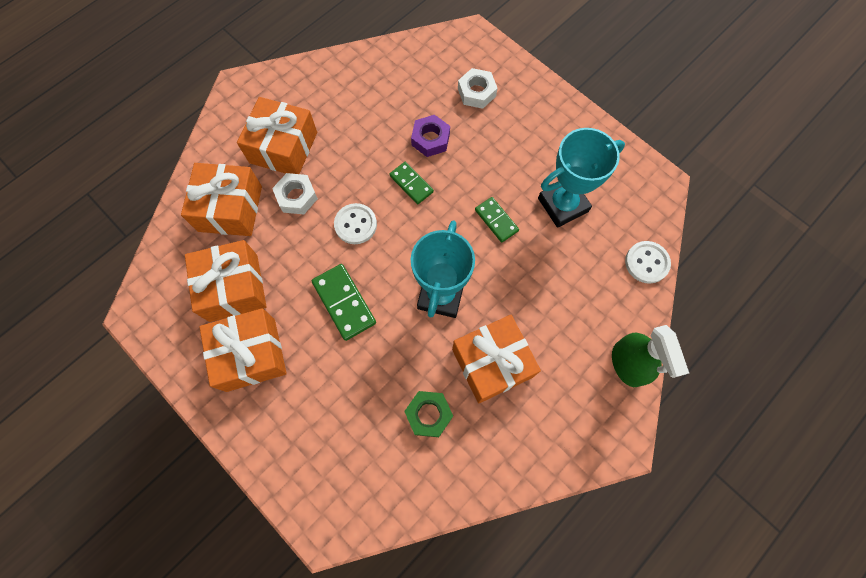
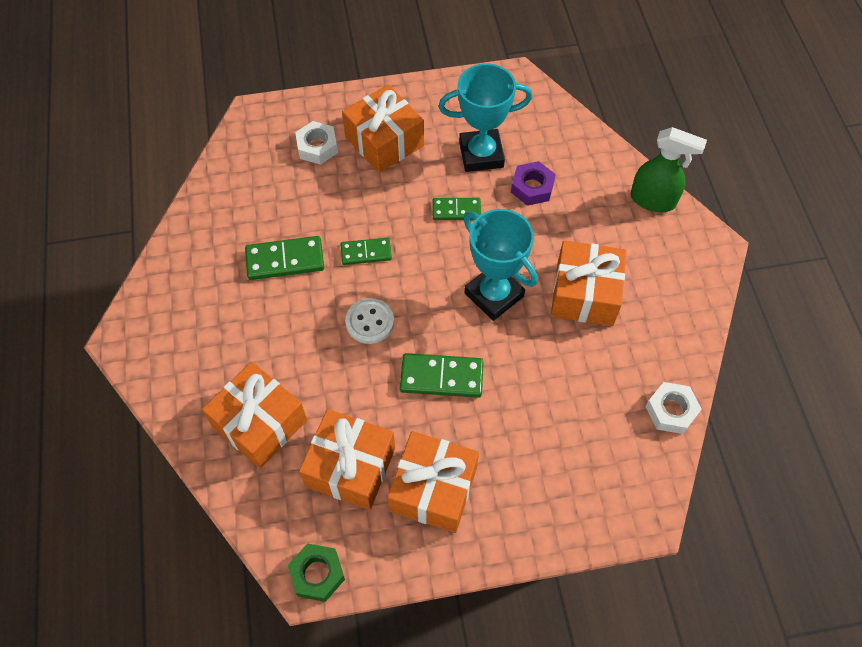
camera: 55 degrees left, 10 degrees down
(283, 147) = (232, 337): orange gift -> orange gift (384, 141)
(296, 197) = (298, 355): white nut -> white nut (671, 411)
(366, 137) = (285, 260): none -> green domino
(428, 414) = (597, 370): green nut -> green nut (317, 574)
(430, 139) = (333, 210): purple nut -> purple nut (532, 187)
(563, 205) = (481, 154): turquoise trophy -> turquoise trophy turned 75 degrees clockwise
(646, 263) = (577, 132): white button -> none

